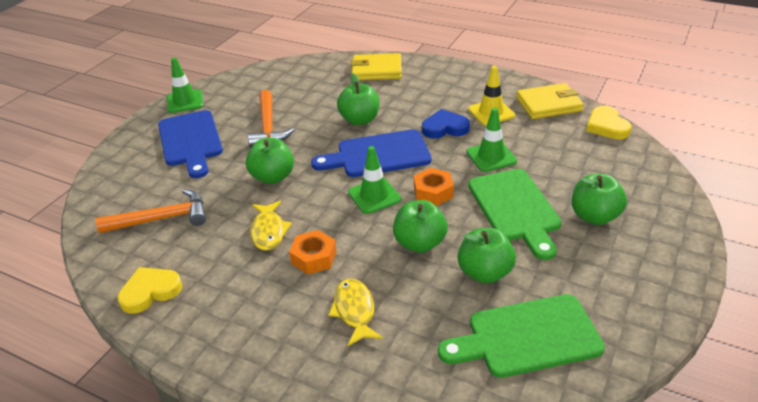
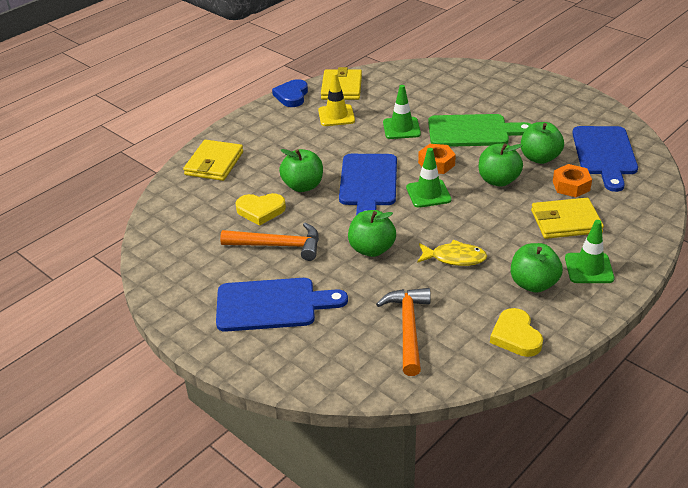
camera: 75 degrees left, 0 degrees up
(185, 101) = (178, 308): green traffic cone -> green traffic cone (589, 268)
(314, 257) = (498, 235): orange nut -> orange nut (571, 186)
(355, 311) = (566, 221): yellow fish -> yellow wallet
(445, 128) = (346, 142): blue heart -> blue heart (292, 96)
(527, 337) = (604, 154): green cutting board -> blue cutting board
(594, 216) = (494, 103): green apple -> green apple (533, 284)
(607, 126) = (388, 71): yellow heart -> yellow heart (260, 210)

